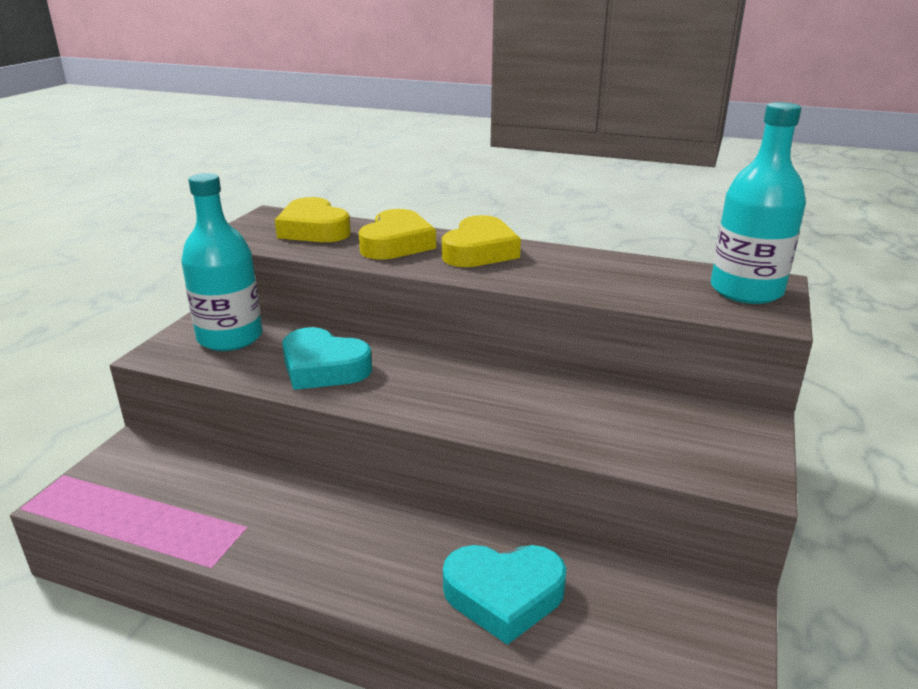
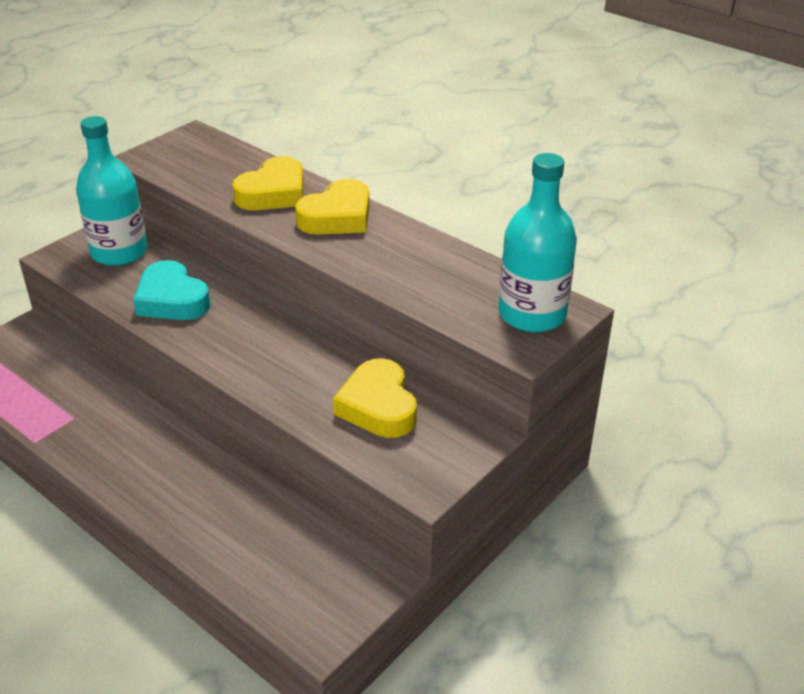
camera: 20 degrees right, 10 degrees up
(313, 230) = (216, 161): yellow heart -> yellow heart (378, 406)
(504, 595) = (218, 522): turquoise heart -> none

